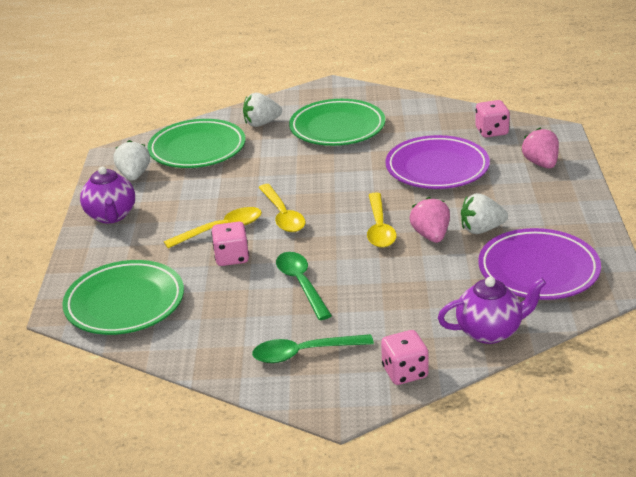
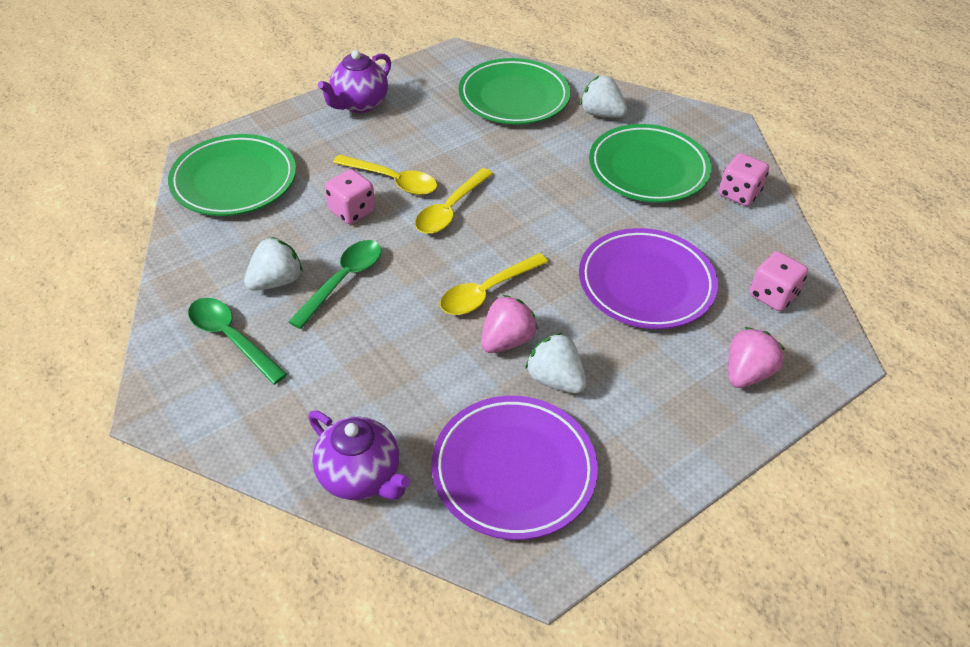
camera: 50 degrees right, 15 degrees up
(134, 175) = (434, 83): white strawberry -> white strawberry (276, 281)
(405, 372) = (244, 433): pink dice -> pink dice (739, 194)

